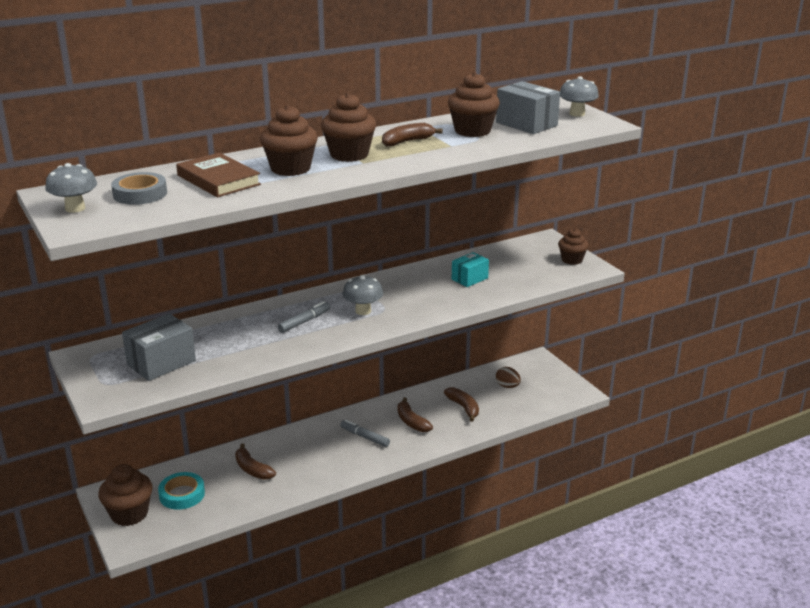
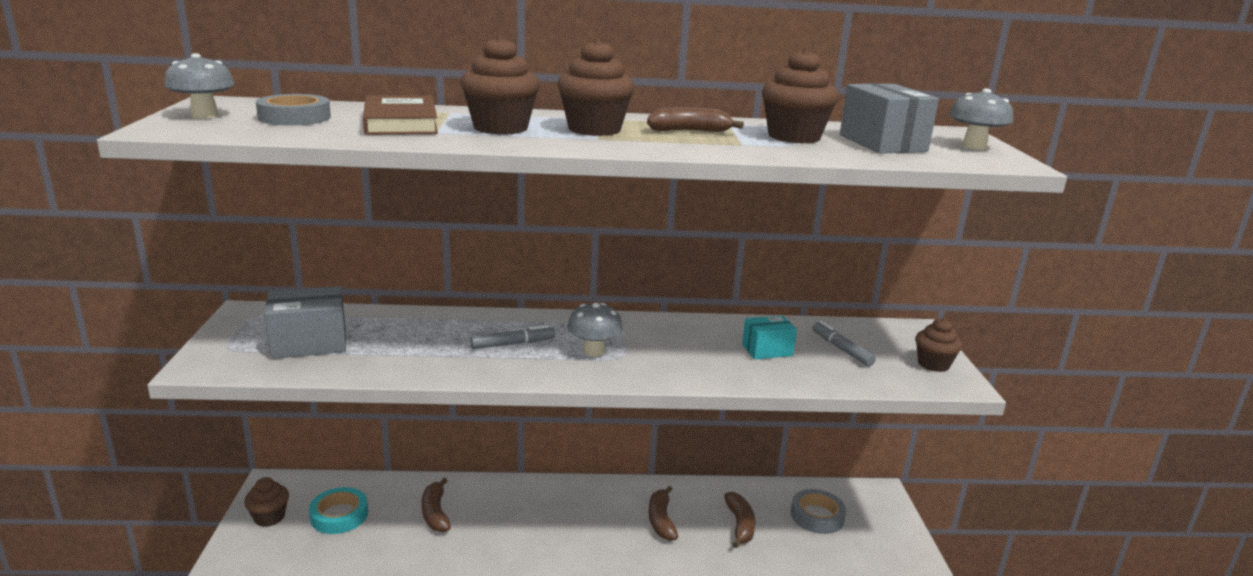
camera: 25 degrees right, 5 degrees down
(129, 514) = (269, 517): brown cupcake -> brown cupcake, size x0.65
(364, 437) = (590, 520): grey marker -> grey marker (841, 349)
(507, 386) = (817, 516): brown egg -> grey tape

